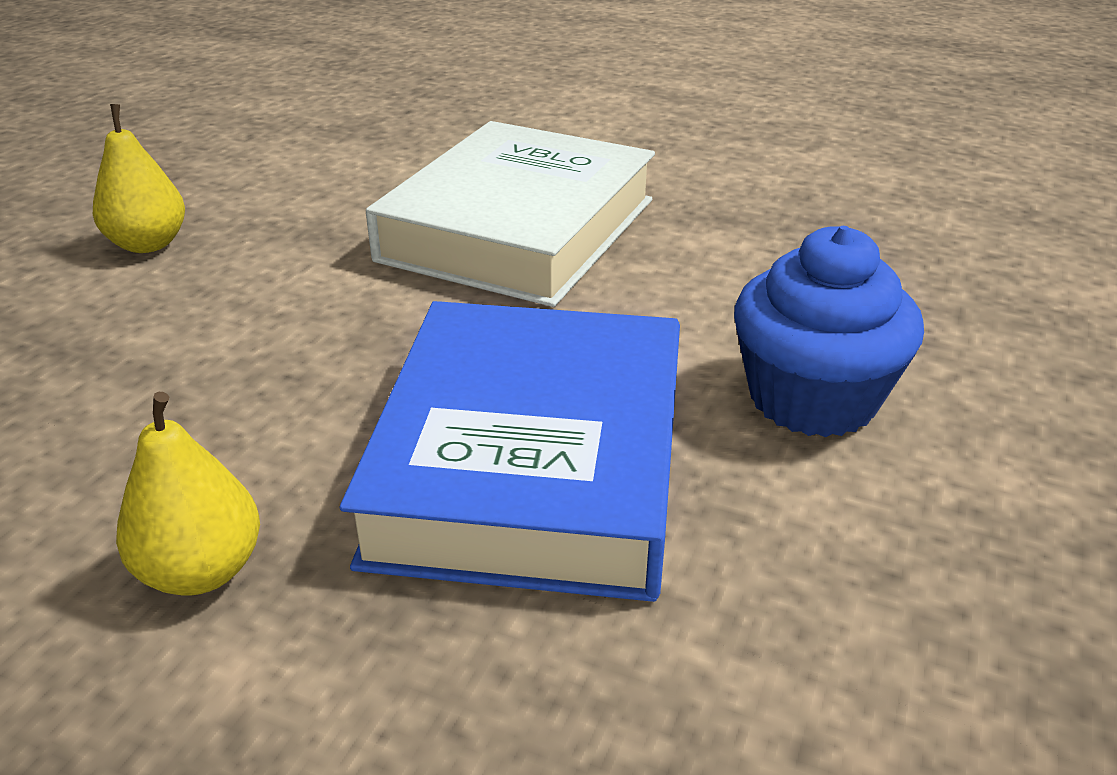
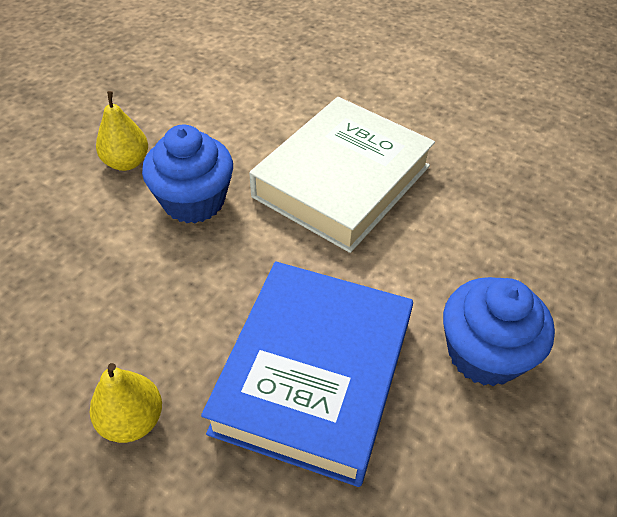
camera: 10 degrees right, 15 degrees up
(274, 276) = (194, 201): none -> blue cupcake

